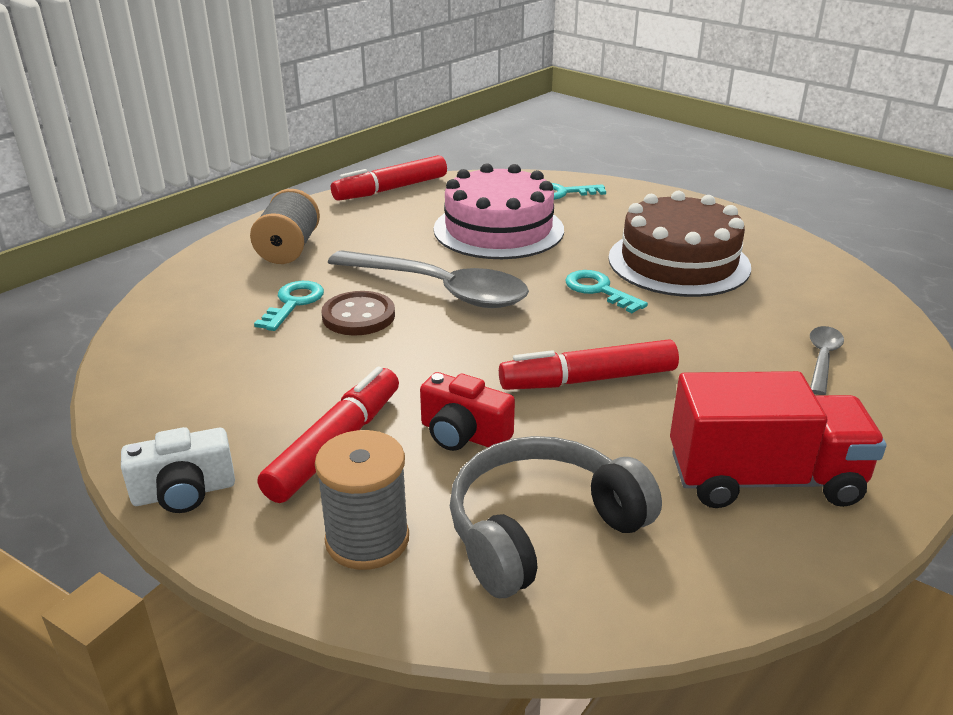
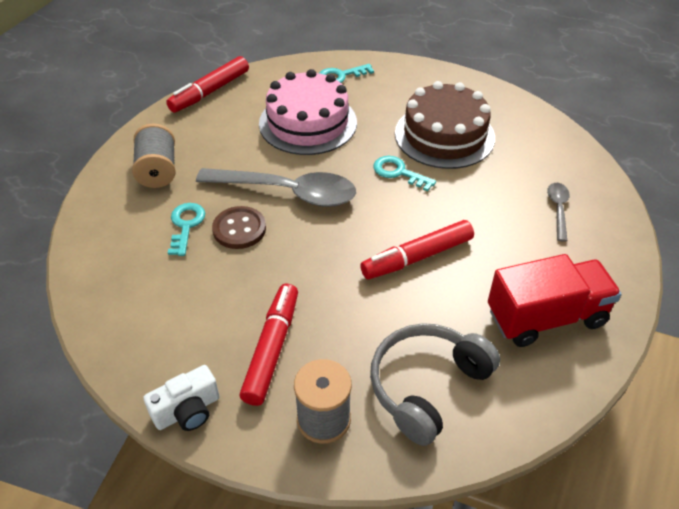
camera: 15 degrees left, 15 degrees up
(463, 434) = (352, 322): red camera -> none

